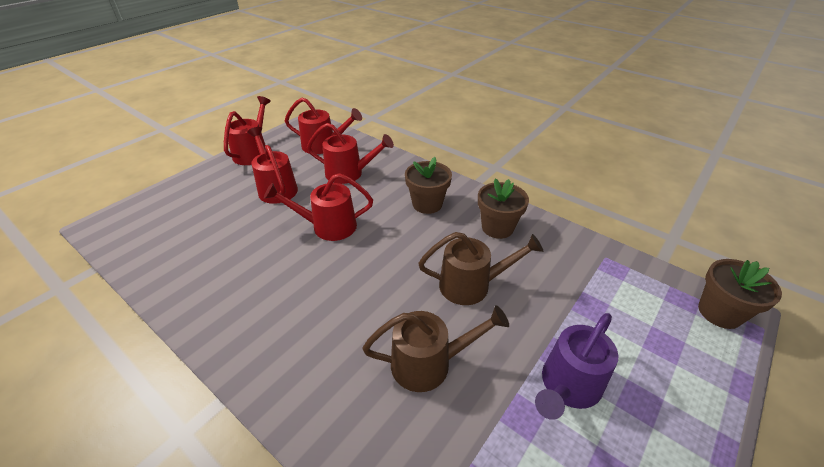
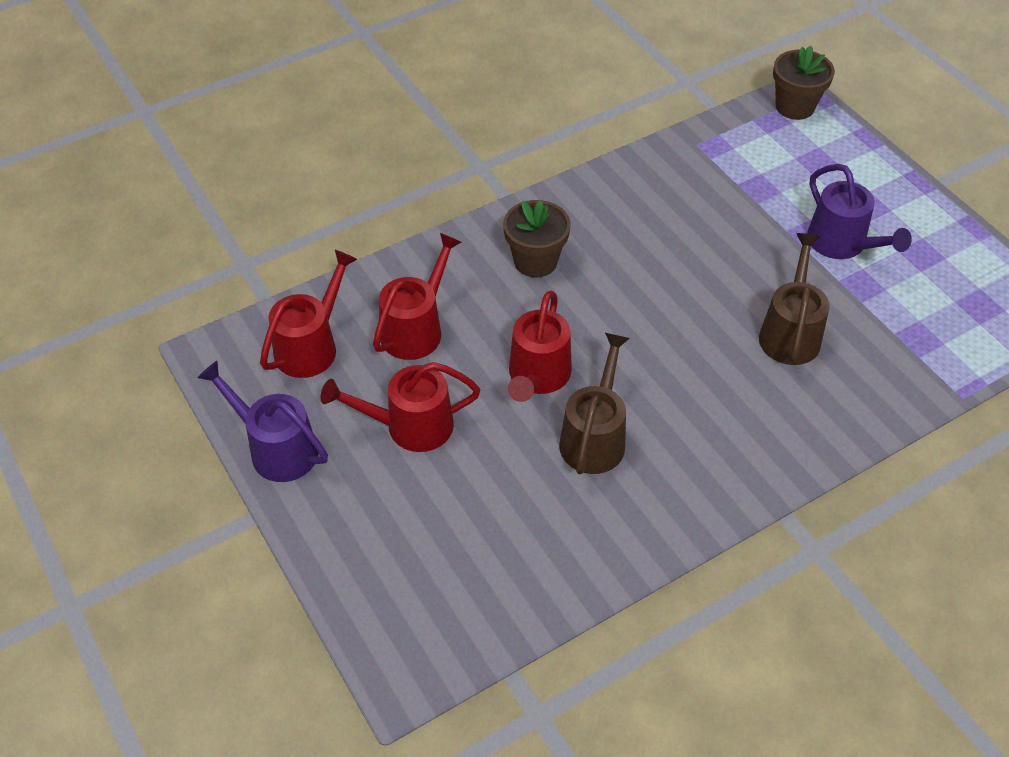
camera: 70 degrees left, 10 degrees up
(253, 152) = (276, 448): red watering can -> purple watering can
(472, 285) = (698, 266): brown watering can -> brown watering can (594, 437)
(497, 227) = (613, 211): brown flower pot -> none

